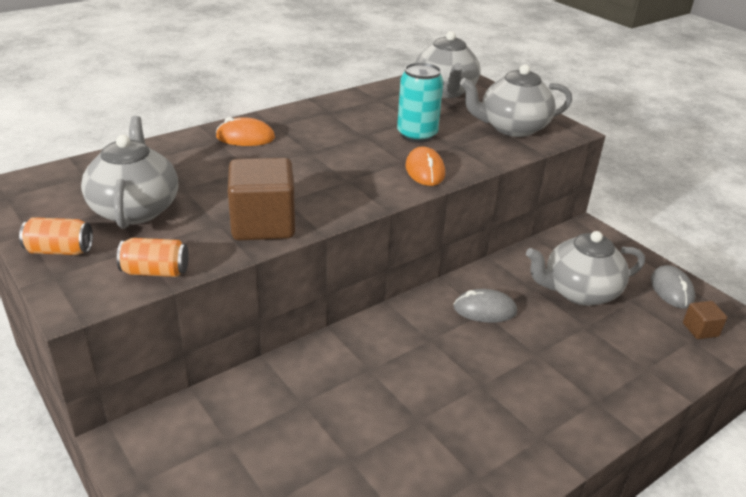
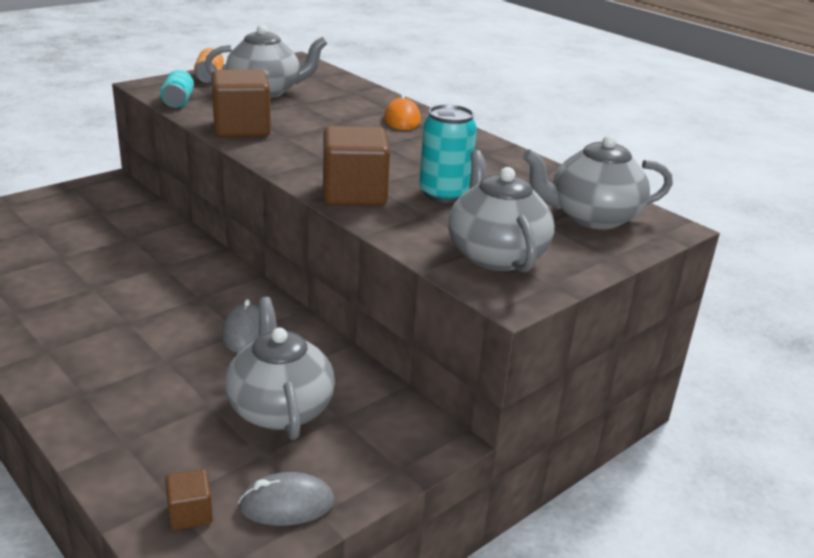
camera: 85 degrees right, 5 degrees down
(155, 271) = (178, 101): orange can -> turquoise can
(425, 170) = (354, 194): orange mouse -> brown cube

